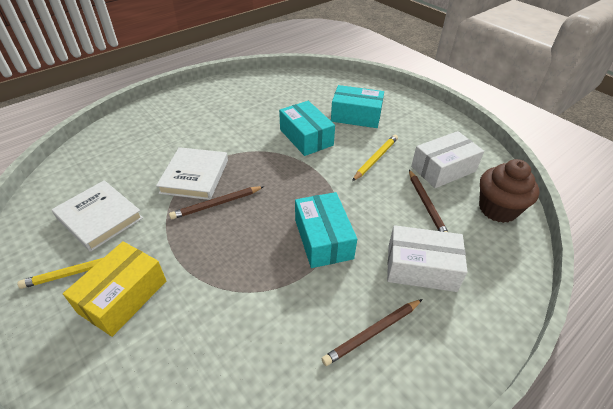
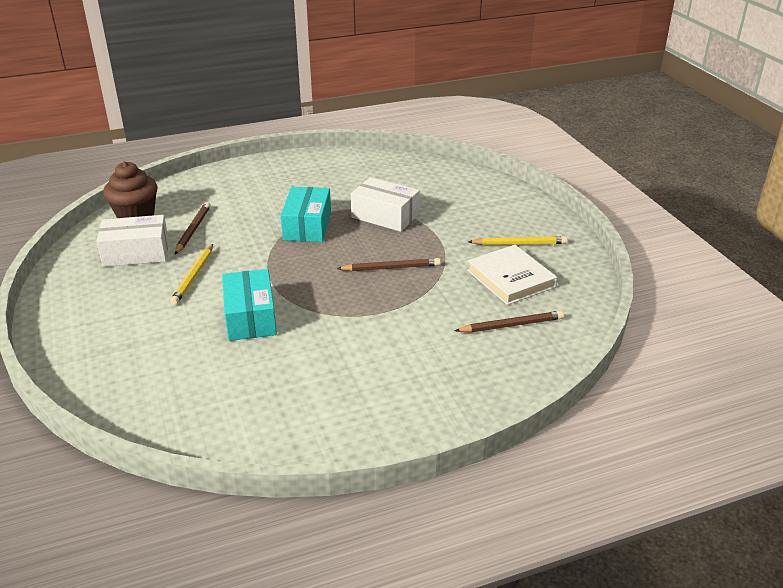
camera: 160 degrees left, 10 degrees down
(123, 296) = (482, 224): yellow box -> none
(195, 176) = (407, 298): white book -> none
(356, 116) = (157, 333): turquoise box -> none
(372, 333) = (312, 179): brown pencil -> brown pencil (511, 325)
(375, 159) = (193, 276): yellow pencil -> yellow pencil turned 45 degrees counterclockwise
(421, 268) = (247, 198): white box -> white box (385, 216)

